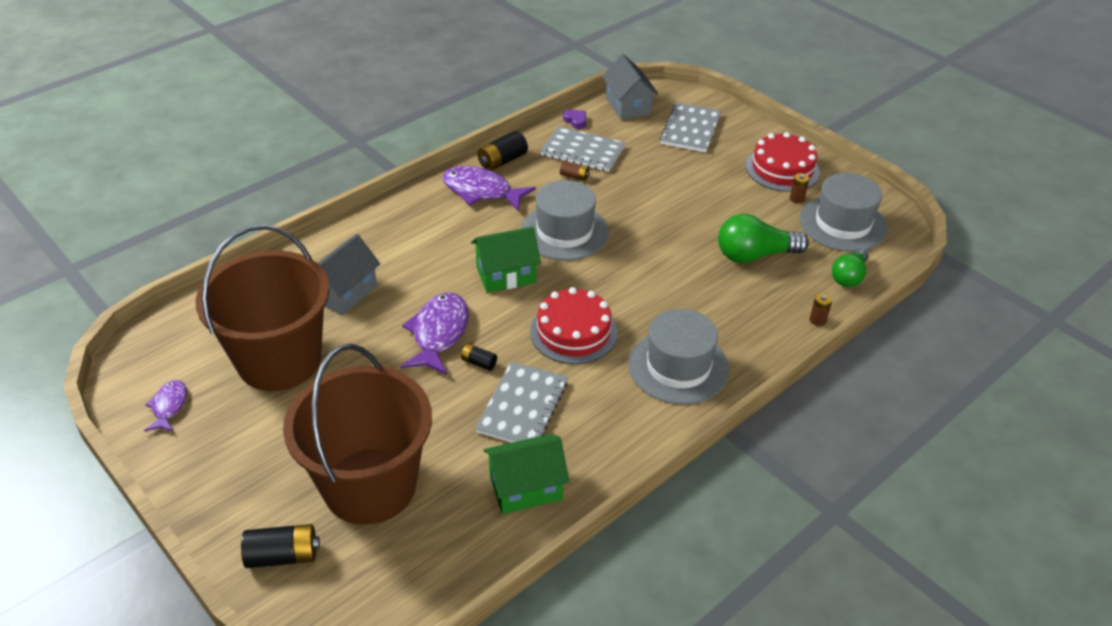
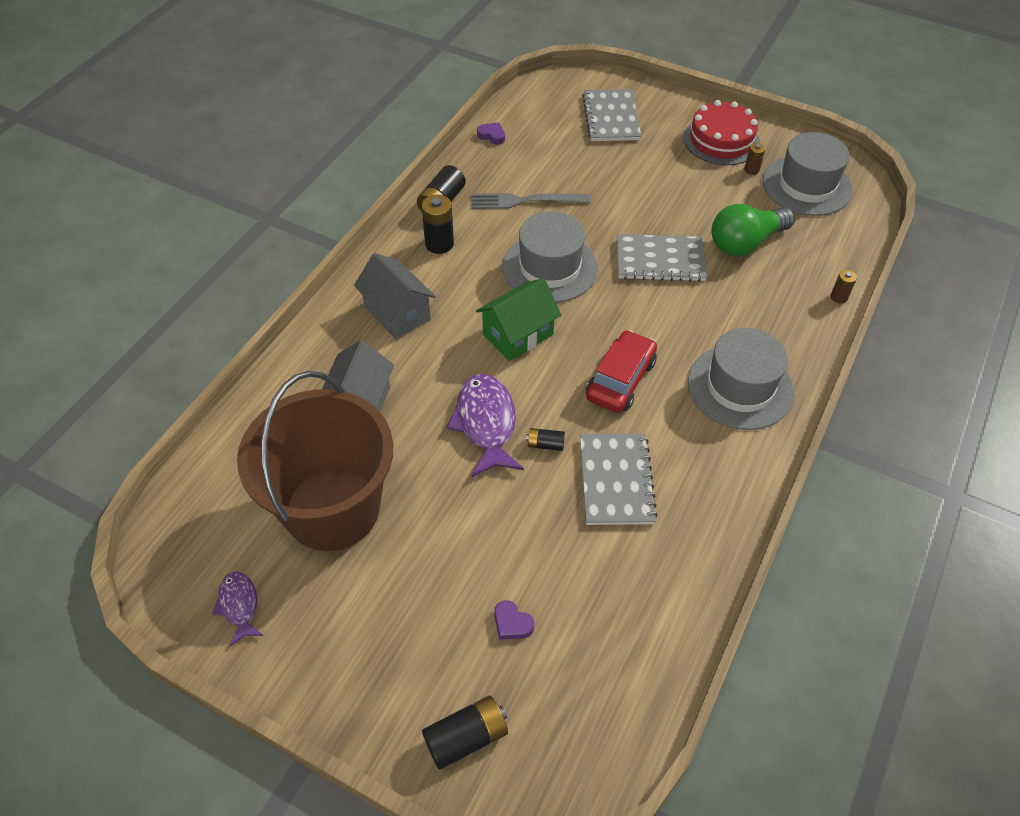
camera: 20 degrees left, 10 degrees up
(370, 486) = (512, 623): brown bucket -> purple heart
(481, 191) = (439, 244): purple fish -> black battery
(526, 488) = (668, 570): green house -> none
(573, 332) = (620, 380): red cake -> red car
(574, 176) = (525, 201): brown battery -> grey fork
(582, 151) = (518, 169): grey notebook -> grey notebook (660, 260)
(628, 106) = (535, 105): grey house -> grey house (397, 313)
(849, 276) = (842, 242): green light bulb -> none

